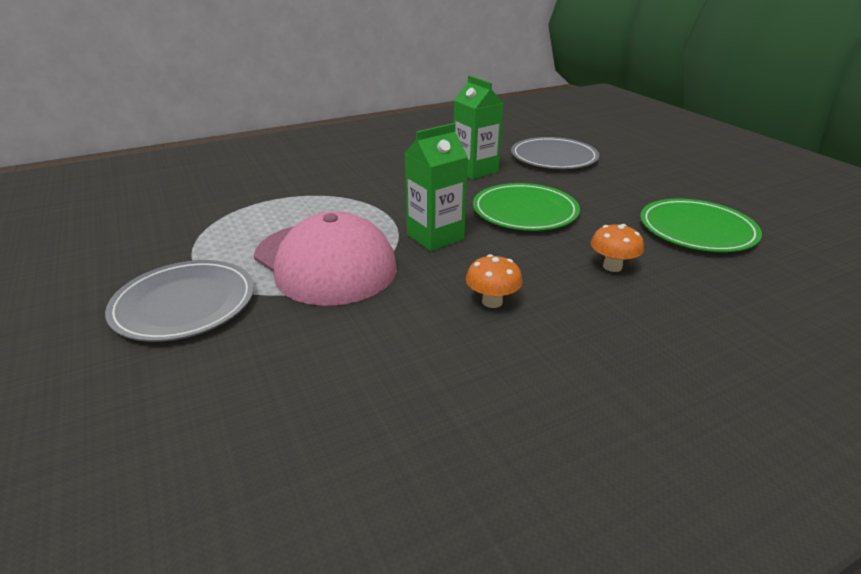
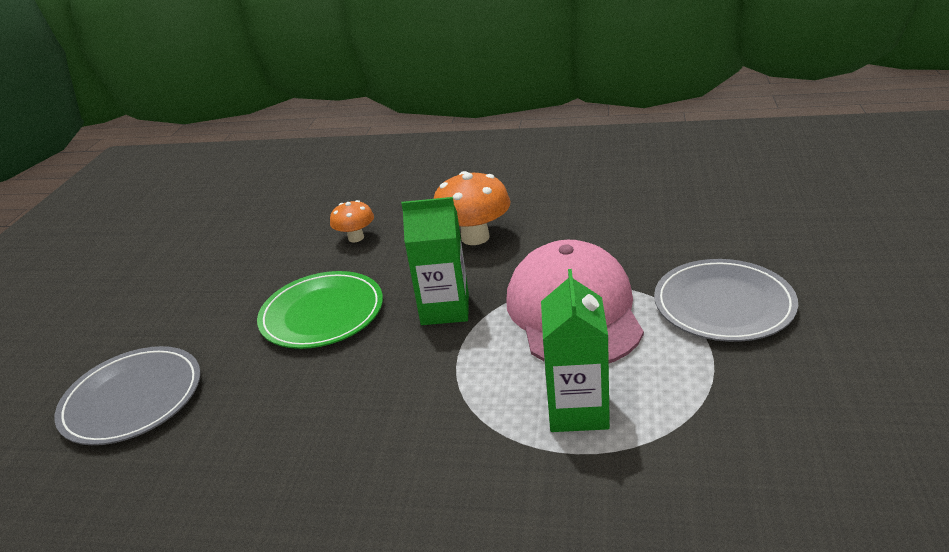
camera: 140 degrees left, 0 degrees up
(475, 170) = (260, 410): green carton -> green carton (577, 410)
(492, 302) = (475, 237): orange mushroom -> orange mushroom, size x1.69
(697, 229) = (238, 247): green plate -> none

